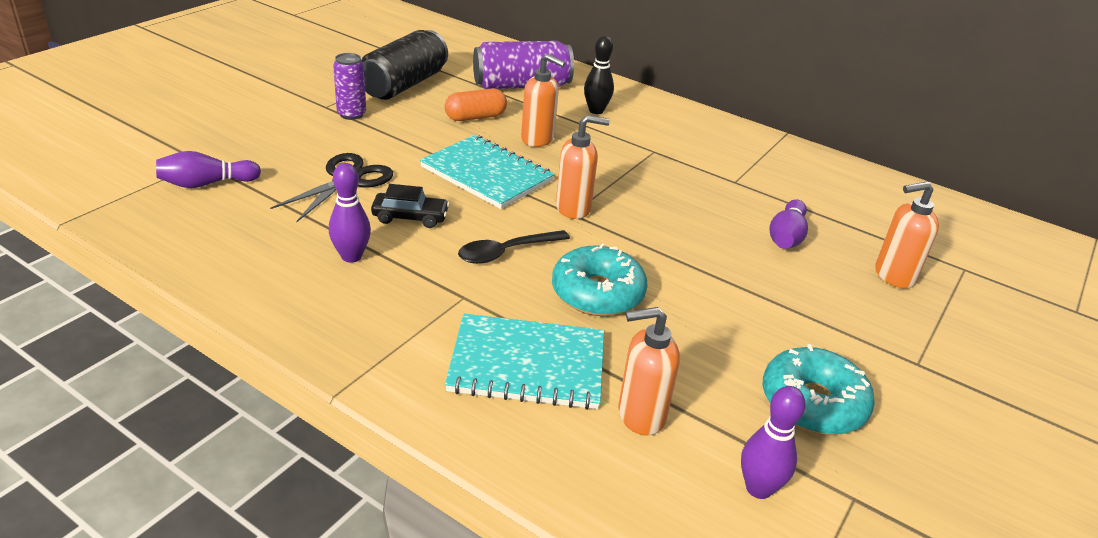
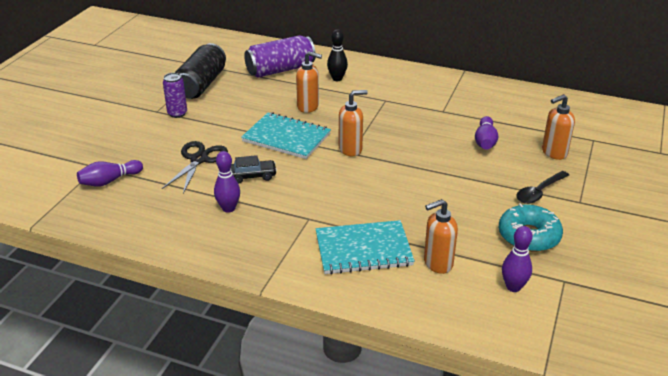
camera: 10 degrees left, 0 degrees up
(475, 117) = (260, 99): orange capsule -> none
(506, 252) = (321, 186): black spoon -> black spoon (539, 192)
(597, 293) = (386, 199): turquoise donut -> none

